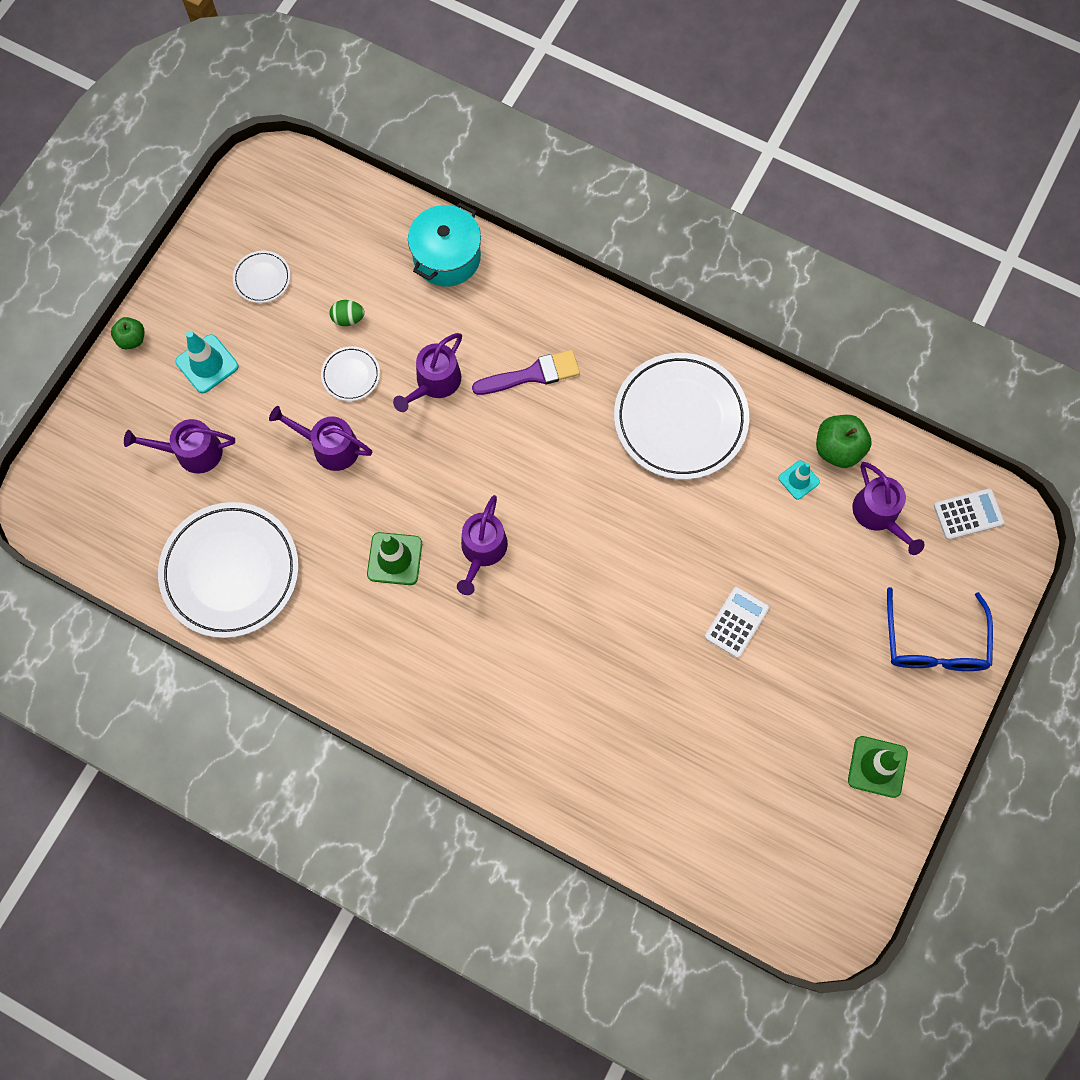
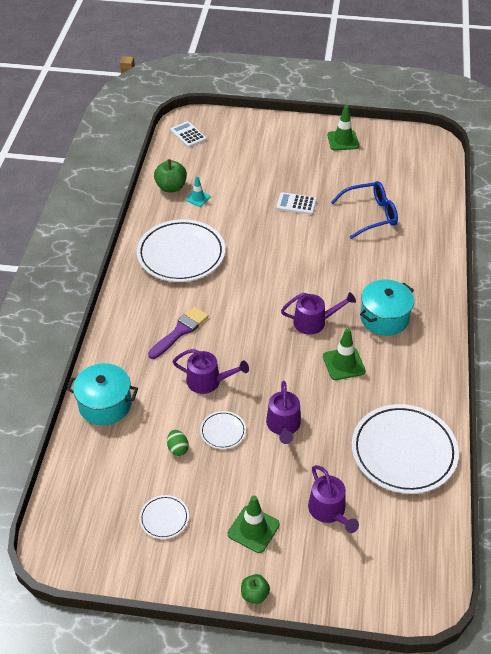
camera: 110 degrees left, 25 degrees down
(207, 364) = (253, 529): turquoise traffic cone -> green traffic cone
(452, 649) = (384, 318): none -> turquoise pot
(532, 374) = (180, 331): purple brush -> purple brush turned 75 degrees clockwise
(878, 515) = (204, 165): purple watering can -> none
(934, 643) = (267, 134): blue glasses -> blue glasses (370, 215)

